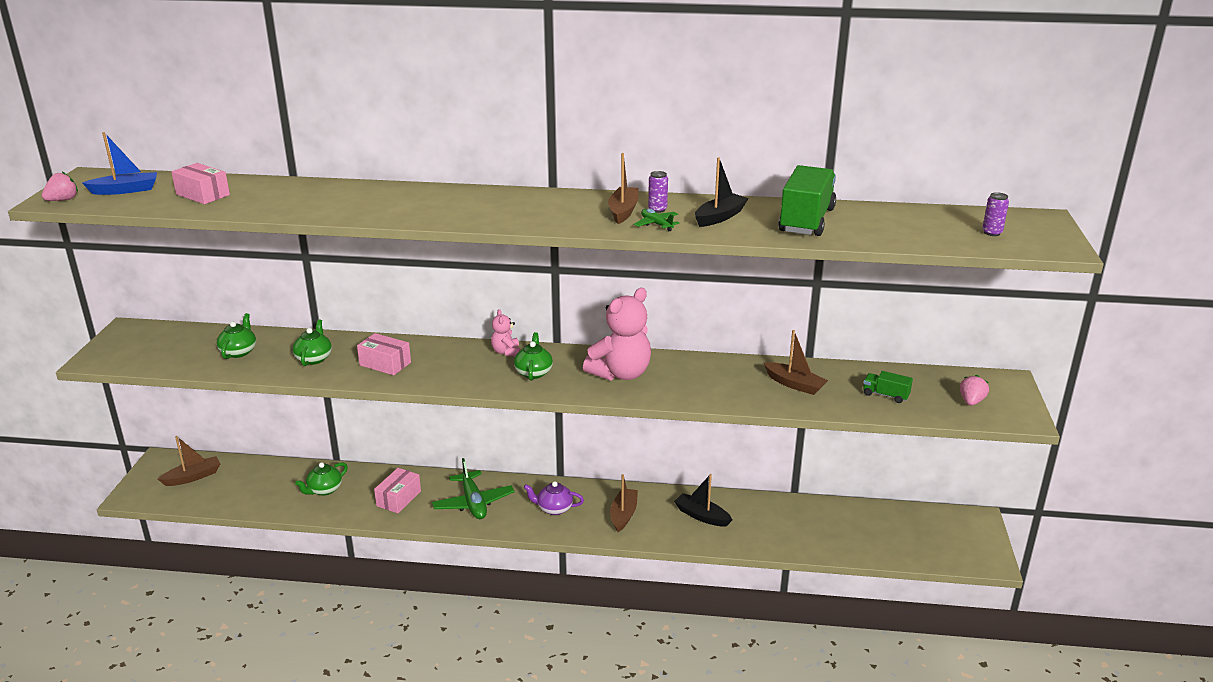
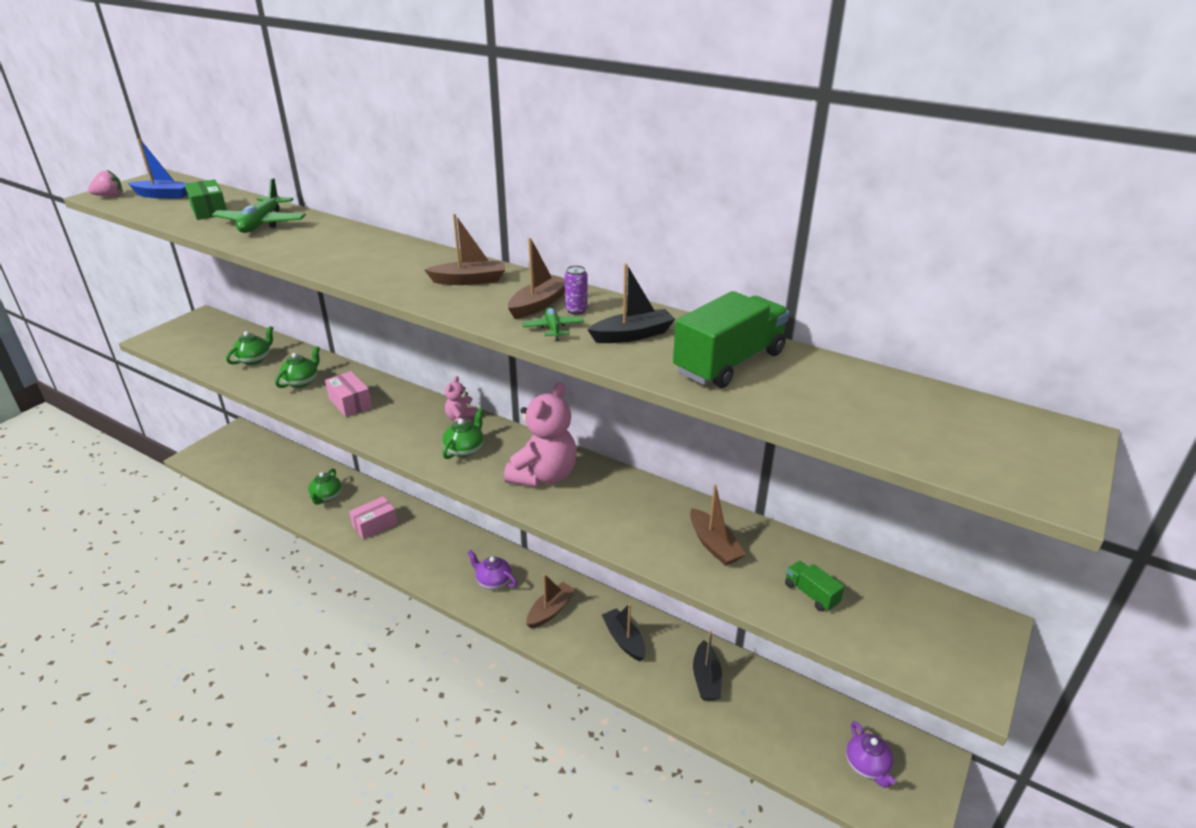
camera: 25 degrees right, 5 degrees up
(193, 477) = (246, 453): brown boat -> brown boat (469, 280)
(203, 195) = (209, 210): pink box -> green box
(324, 490) = (326, 496): green teapot -> green teapot turned 60 degrees counterclockwise
(473, 503) = (430, 550): green plane -> green plane (261, 223)
(621, 374) = (544, 475): pink teddy bear -> pink teddy bear turned 45 degrees counterclockwise
(786, 521) = (706, 679): none -> black boat
(937, 537) = (867, 766): none -> purple teapot
(971, 401) = (916, 639): pink strawberry -> none
(992, 233) = (964, 440): purple can -> none

